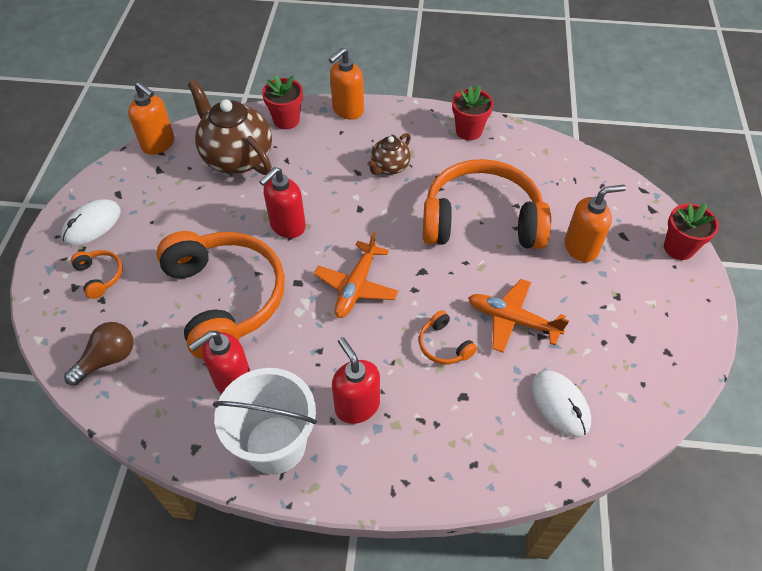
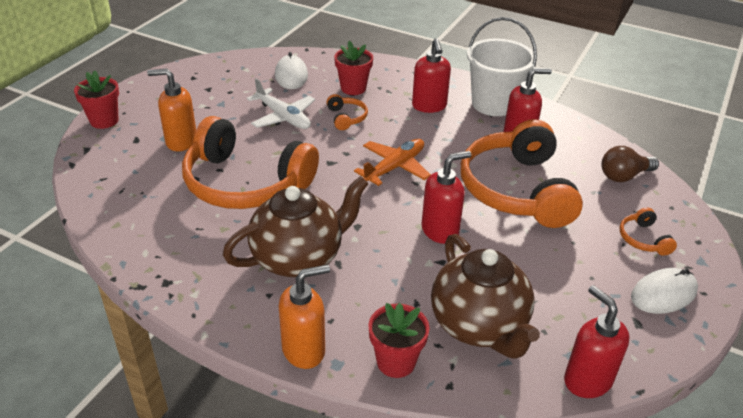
camera: 160 degrees left, 15 degrees down
(159, 144) = (587, 380): orange soap dispenser -> red soap dispenser
(389, 167) = (299, 258): brown teapot -> brown teapot, size x1.88
(468, 131) = (175, 272): red flower pot -> red flower pot (353, 88)
(512, 320) = (283, 117): orange plane -> white plane

